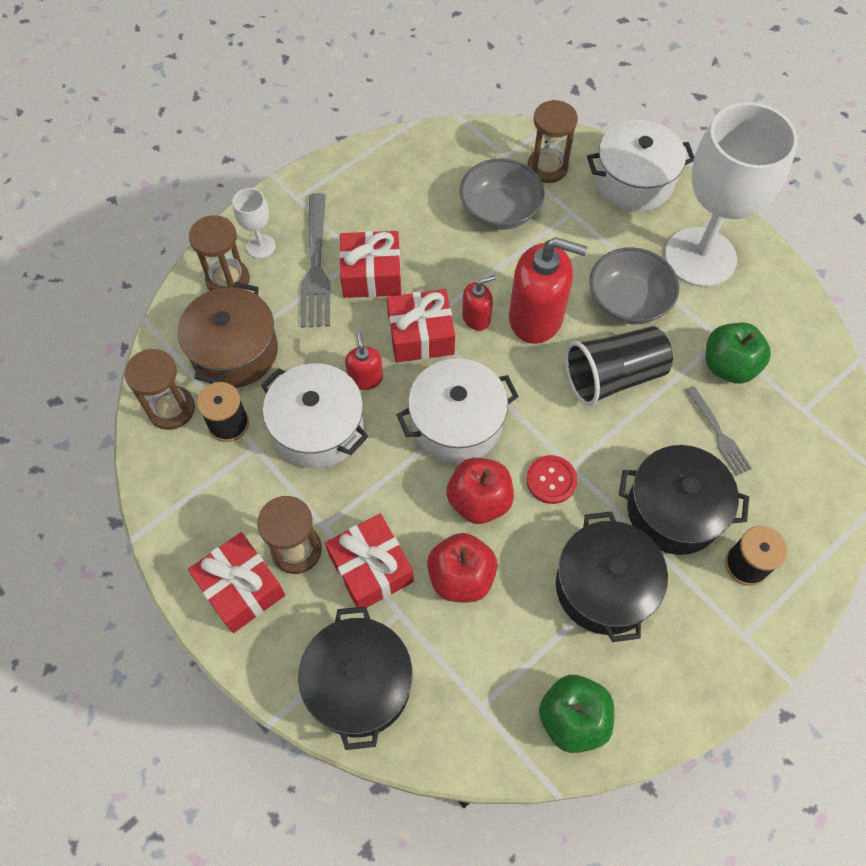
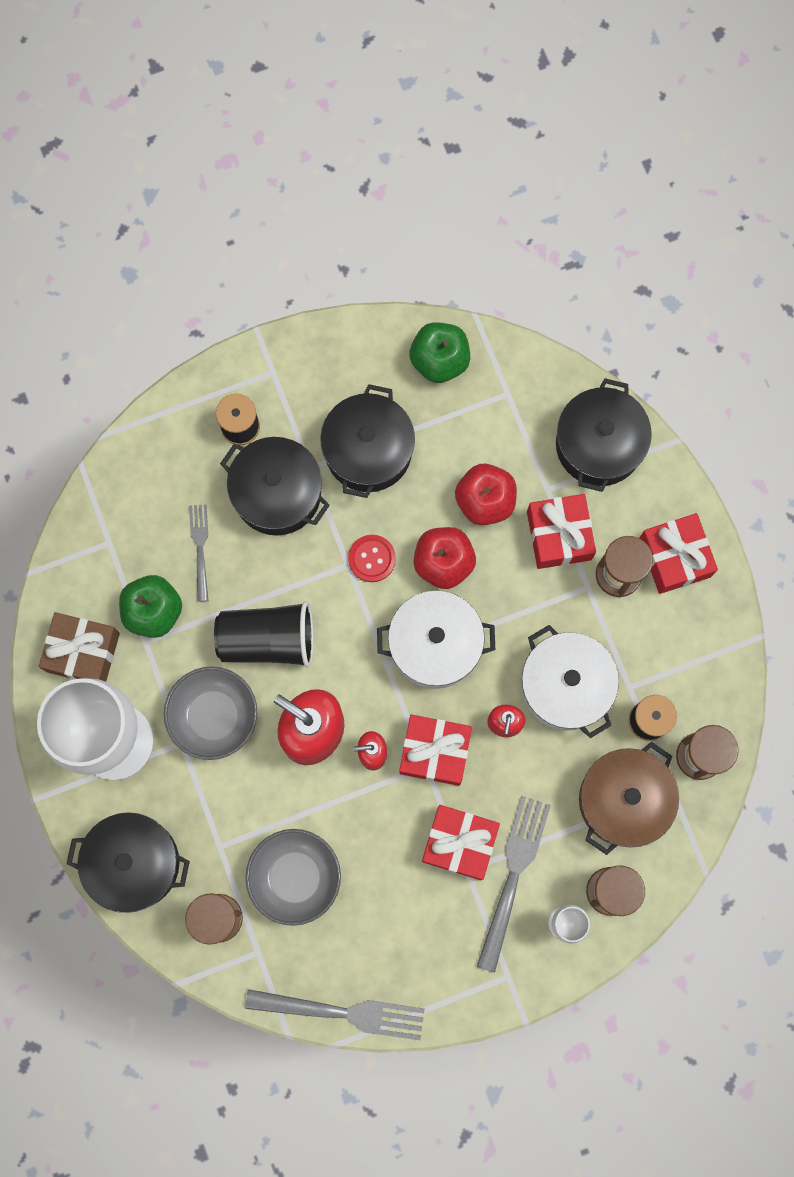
camera: 160 degrees left, 15 degrees up
(420, 139) = (343, 1012): none -> grey fork
(634, 181) = (134, 863): white pot -> black pot
(769, 313) = (83, 652): none -> brown gift

